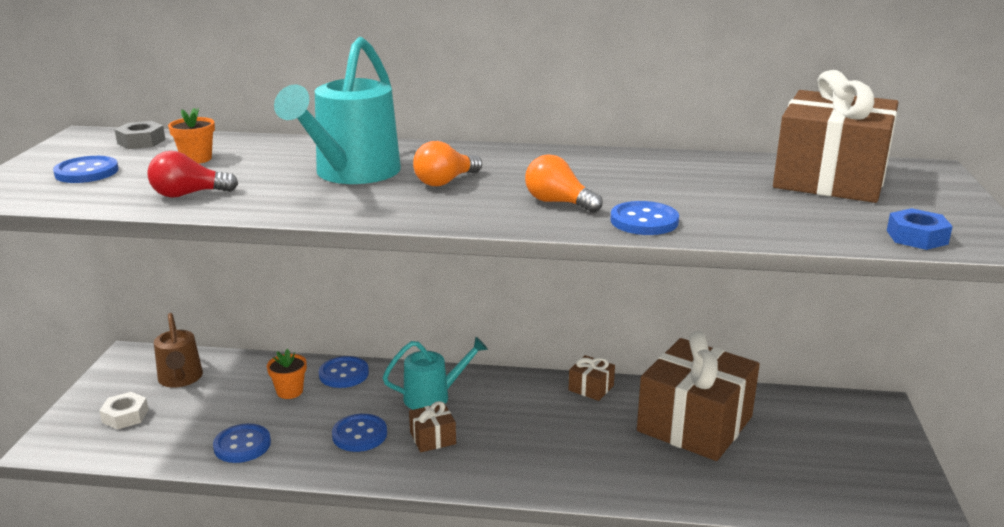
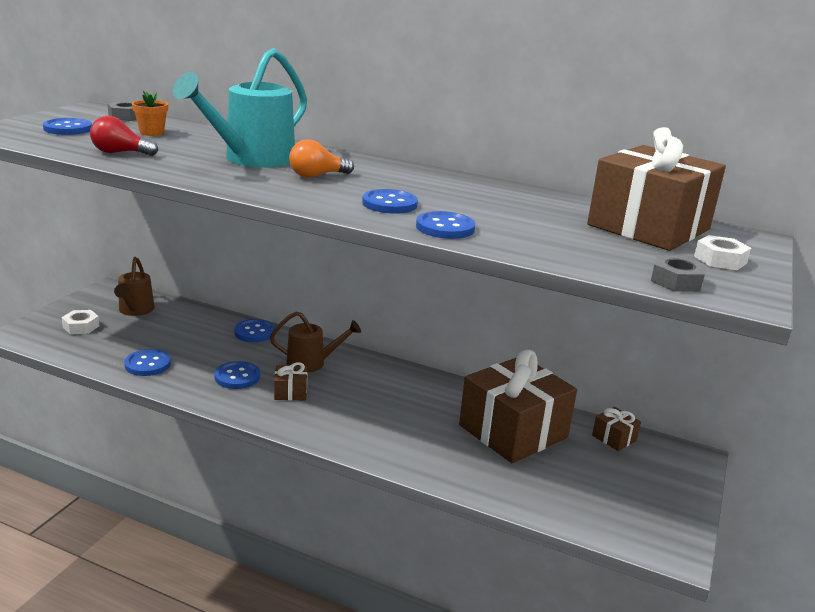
camera: 15 degrees right, 0 degrees up
(289, 391) = (206, 336): orange flower pot -> none
(434, 397) = (312, 363): turquoise watering can -> brown watering can
(558, 203) = (389, 204): orange light bulb -> blue button
(591, 388) = (443, 385): brown gift -> brown gift (614, 438)
(917, 237) = (676, 281): blue nut -> grey nut
(928, 203) = (720, 260): none -> white nut

